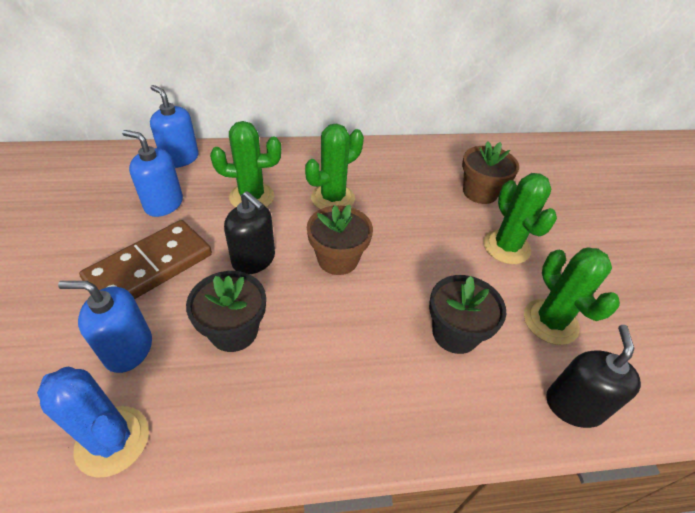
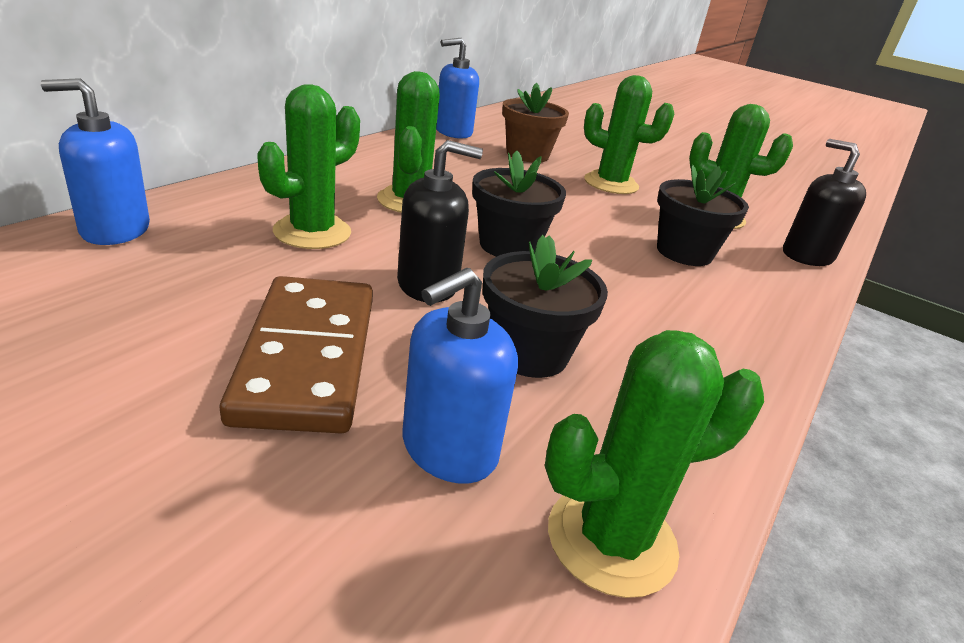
camera: 50 degrees left, 15 degrees down
(112, 441) = (611, 540): blue cactus -> green cactus
(164, 204) = (189, 286): blue soap dispenser -> blue soap dispenser (453, 132)
(338, 259) = (509, 246): brown flower pot -> black flower pot

